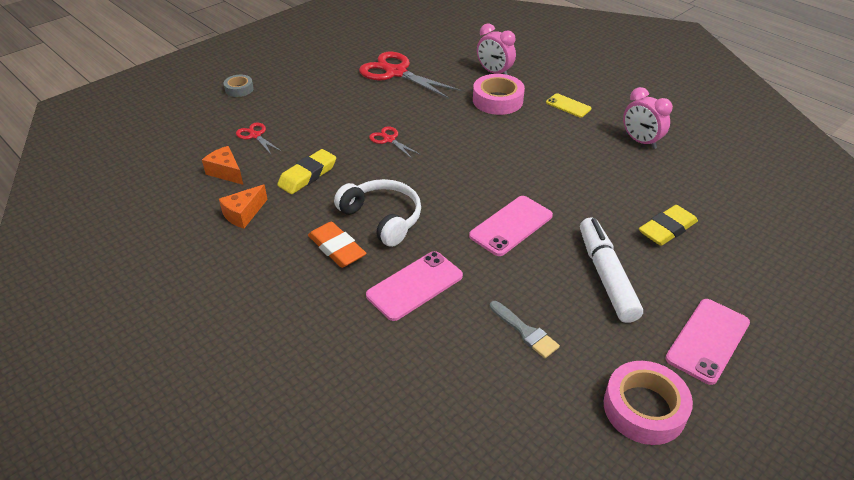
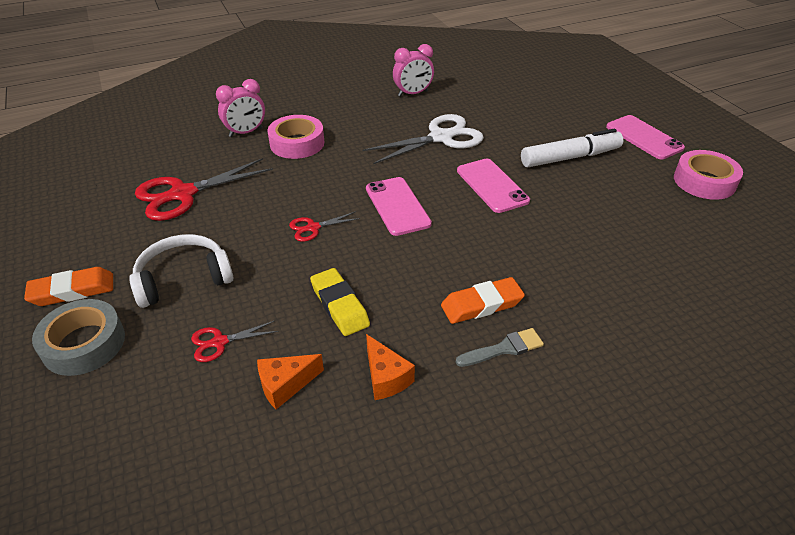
camera: 70 degrees left, 0 degrees up
(239, 89) = (84, 344): grey tape -> grey tape, size x1.77
(281, 69) = (72, 291): none -> orange eraser
(382, 218) = (446, 261): white headphones -> white headphones (183, 279)
(415, 286) = (554, 261): pink phone -> pink phone (397, 206)
(525, 331) = (623, 213): grey brush -> grey brush (504, 348)
(568, 106) = (337, 110): yellow phone -> none
(571, 177) = (441, 137): none -> white scissors
(606, 276) = (570, 157): white marker -> white marker turned 150 degrees clockwise
(667, 229) = (526, 116): yellow eraser -> none

